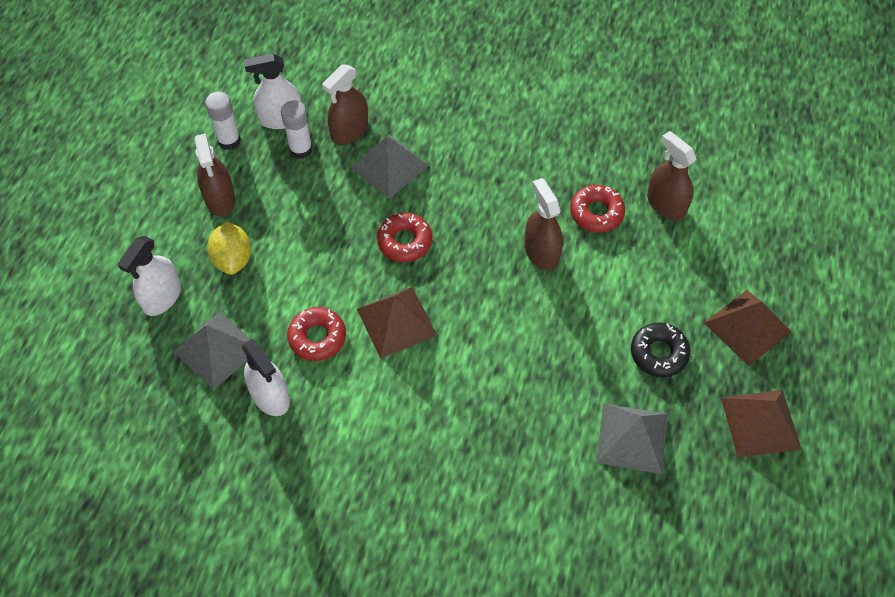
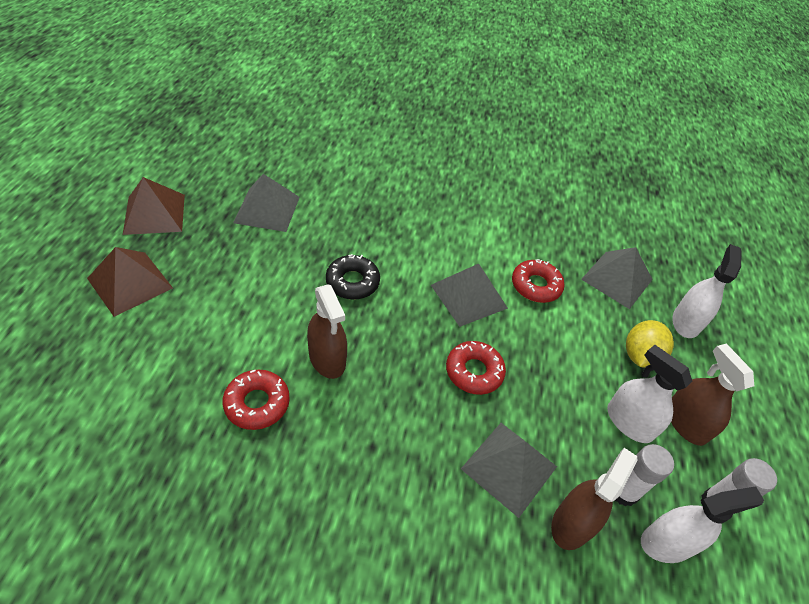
camera: 170 degrees right, 10 degrees down
(233, 259) = (640, 356): yellow lemon -> yellow lemon turned 45 degrees clockwise
(270, 396) = (559, 246): white spray bottle -> white spray bottle (629, 422)
(396, 322) = (469, 296): brown pyramid -> grey pyramid
(658, 353) = (226, 264): black donut -> black donut (352, 282)
(666, 204) = (168, 414): brown spray bottle -> none

